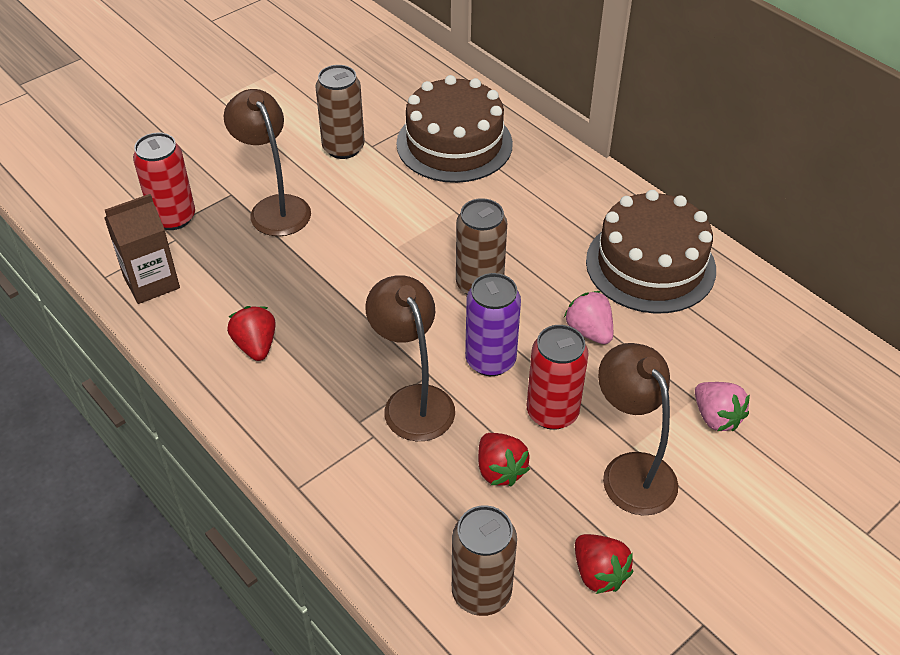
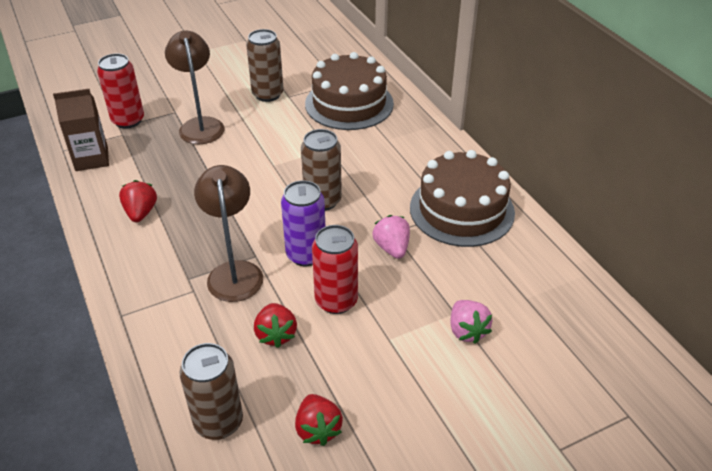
camera: 15 degrees right, 5 degrees down
(631, 470) = (379, 356): brown lamp -> none

